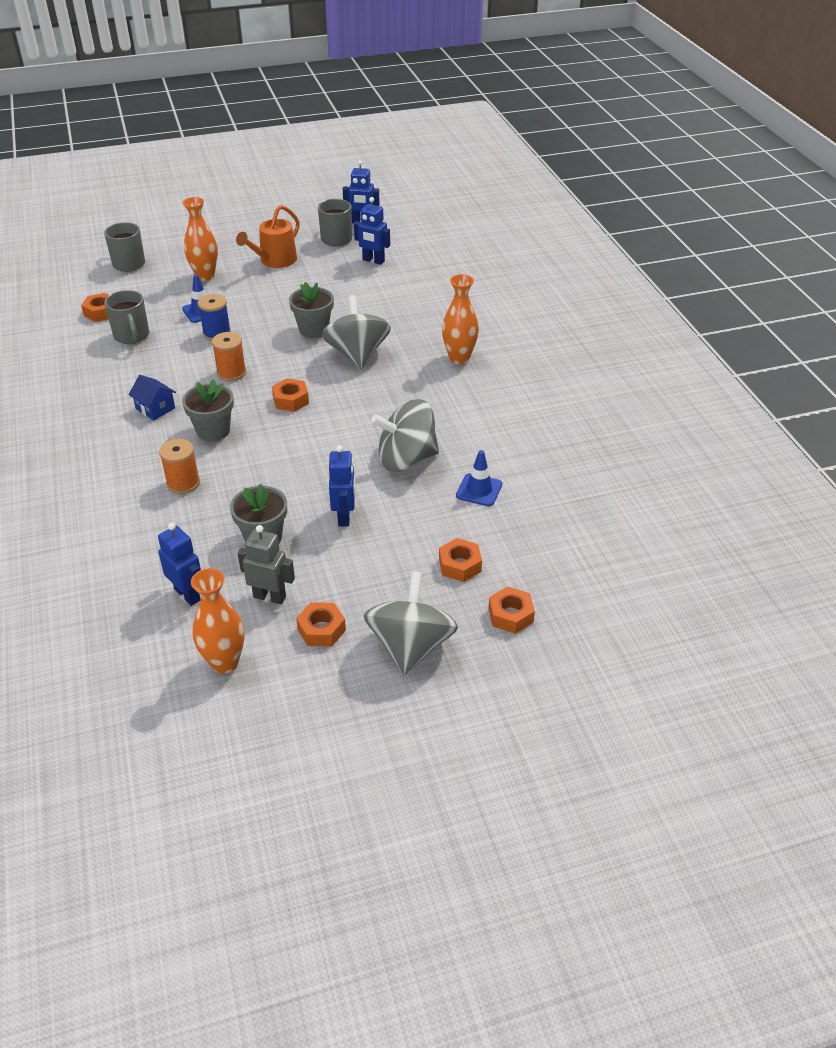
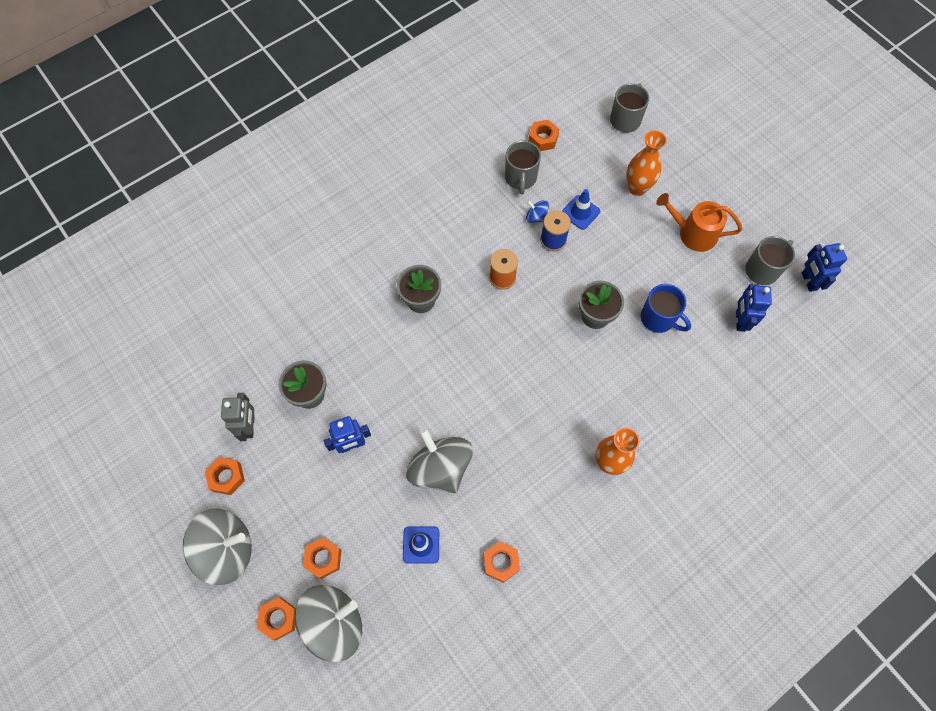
camera: 70 degrees right, 25 degrees up
(132, 336) = (520, 178): grey mug -> grey mug turned 45 degrees counterclockwise
(155, 408) = (432, 244): blue house -> none
(183, 337) = (536, 217): none -> blue spinning top
(183, 483) = (351, 308): orange spool -> none
(187, 594) = (237, 369): blue robot -> none
(224, 662) = (180, 424): orange vase -> none
(291, 400) = (483, 341): orange nut -> orange nut (501, 562)
(341, 298) = (658, 318): none -> blue mug
(357, 355) = (573, 369): grey spinning top -> grey spinning top (334, 623)

